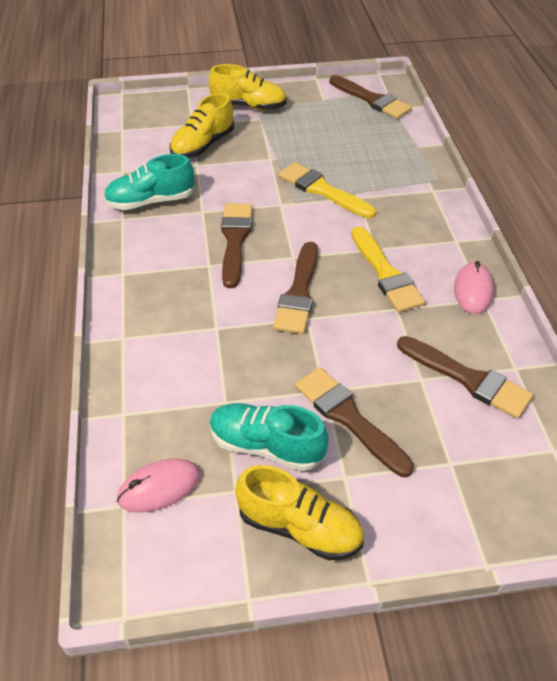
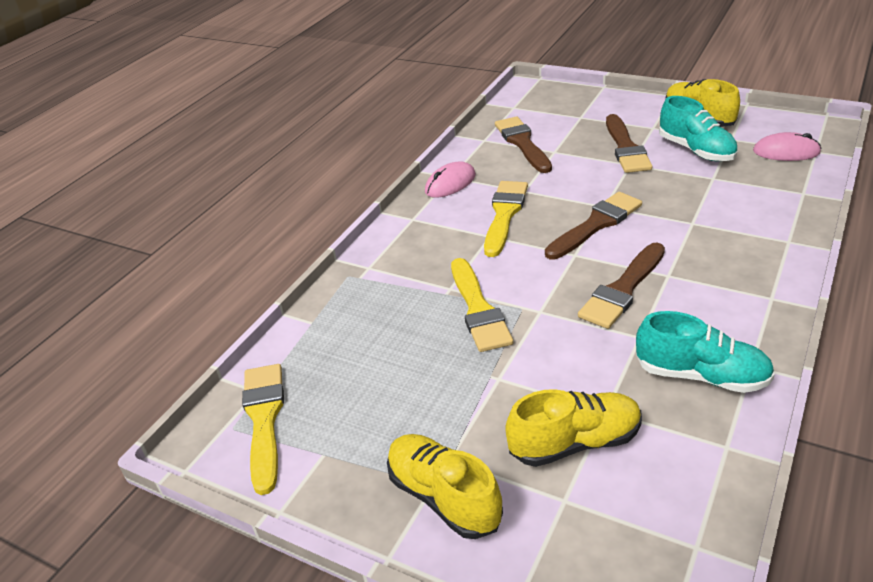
camera: 140 degrees left, 10 degrees down
(371, 100) = (264, 420): brown brush -> yellow brush

